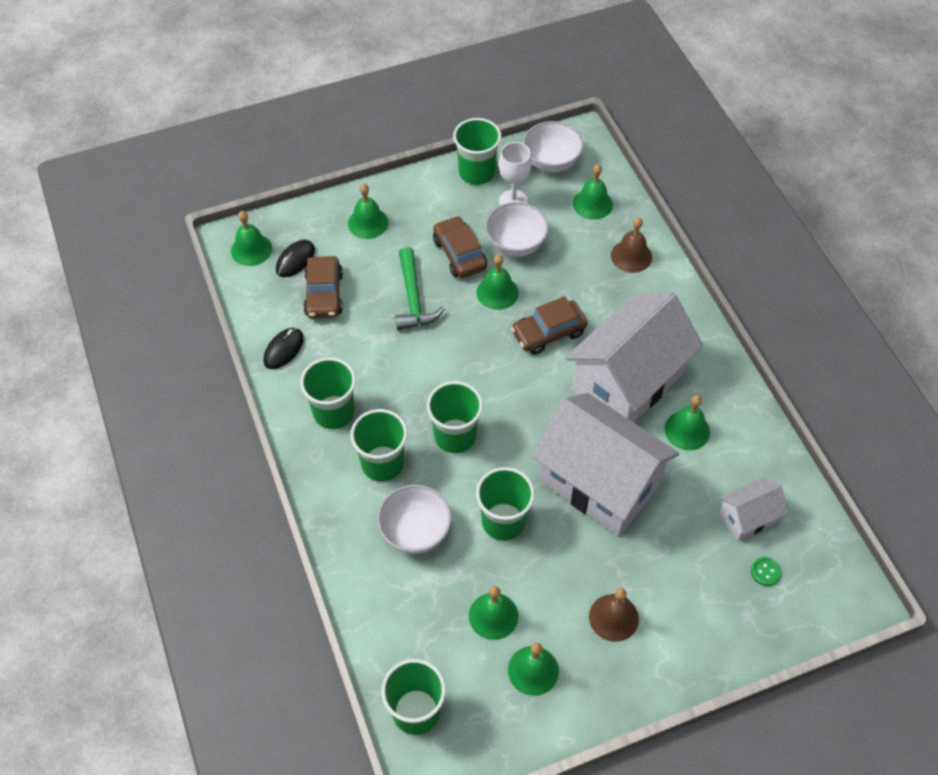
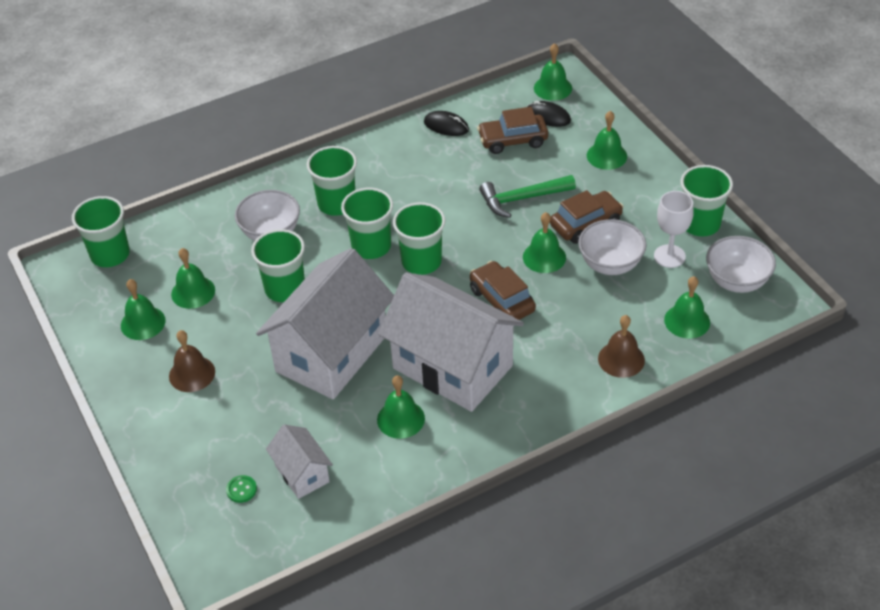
camera: 85 degrees right, 10 degrees down
(334, 412) = (385, 166): green cup -> green cup (421, 261)

